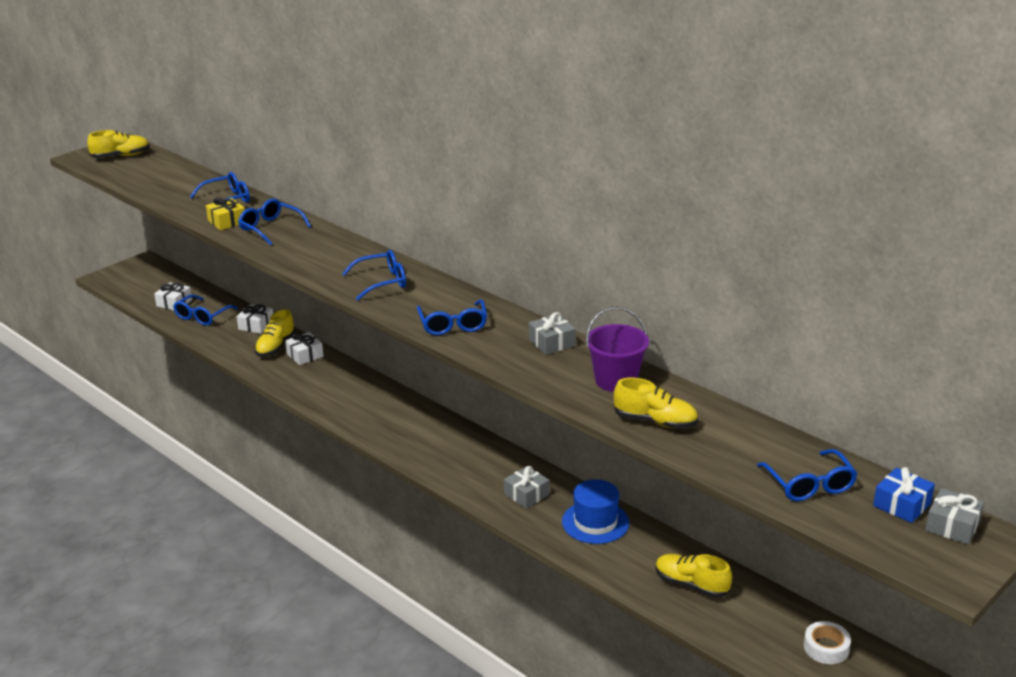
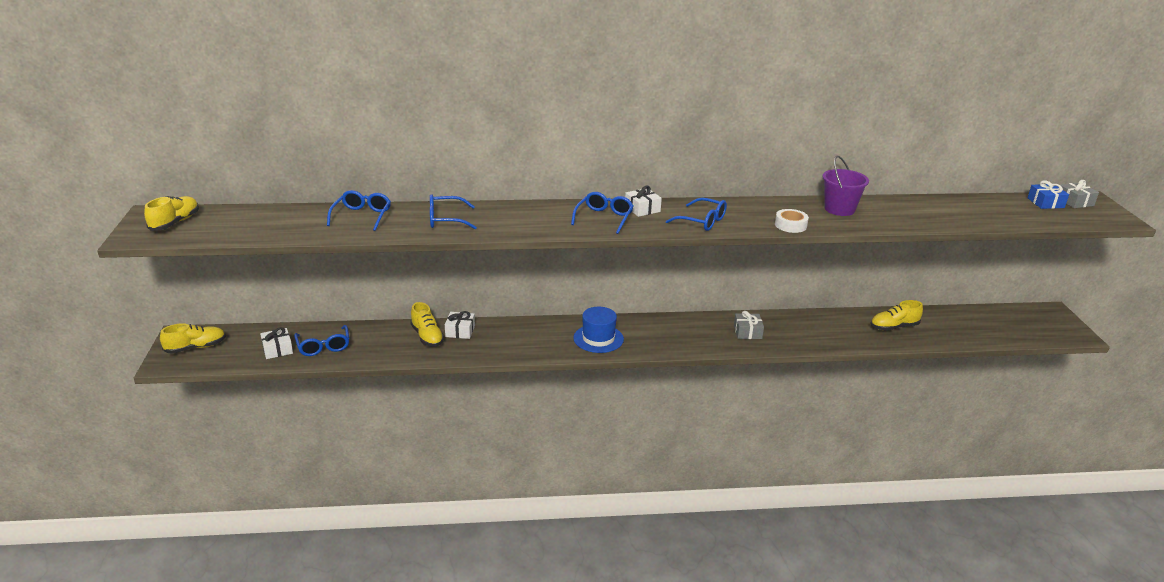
camera: 50 degrees left, 0 degrees up
(227, 221) = (400, 229): yellow gift -> none
(256, 325) = (382, 331): white gift -> white gift (642, 209)
(551, 343) = (769, 206): grey gift -> none
(595, 522) = (803, 325): blue hat -> blue hat (598, 338)
(655, 421) = (899, 218): yellow shoe -> yellow shoe (196, 347)
(809, 485) = (1007, 212): blue glasses -> none
(826, 648) = (983, 319): white tape -> white tape (790, 225)

